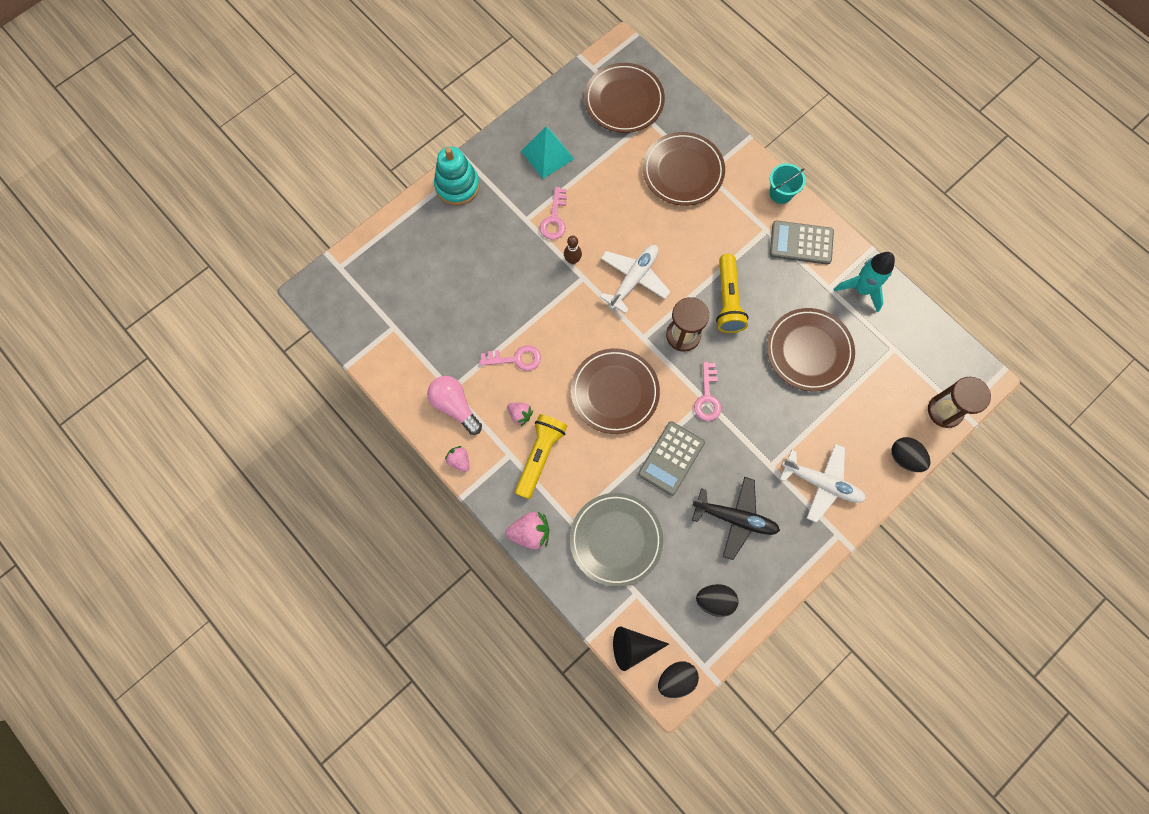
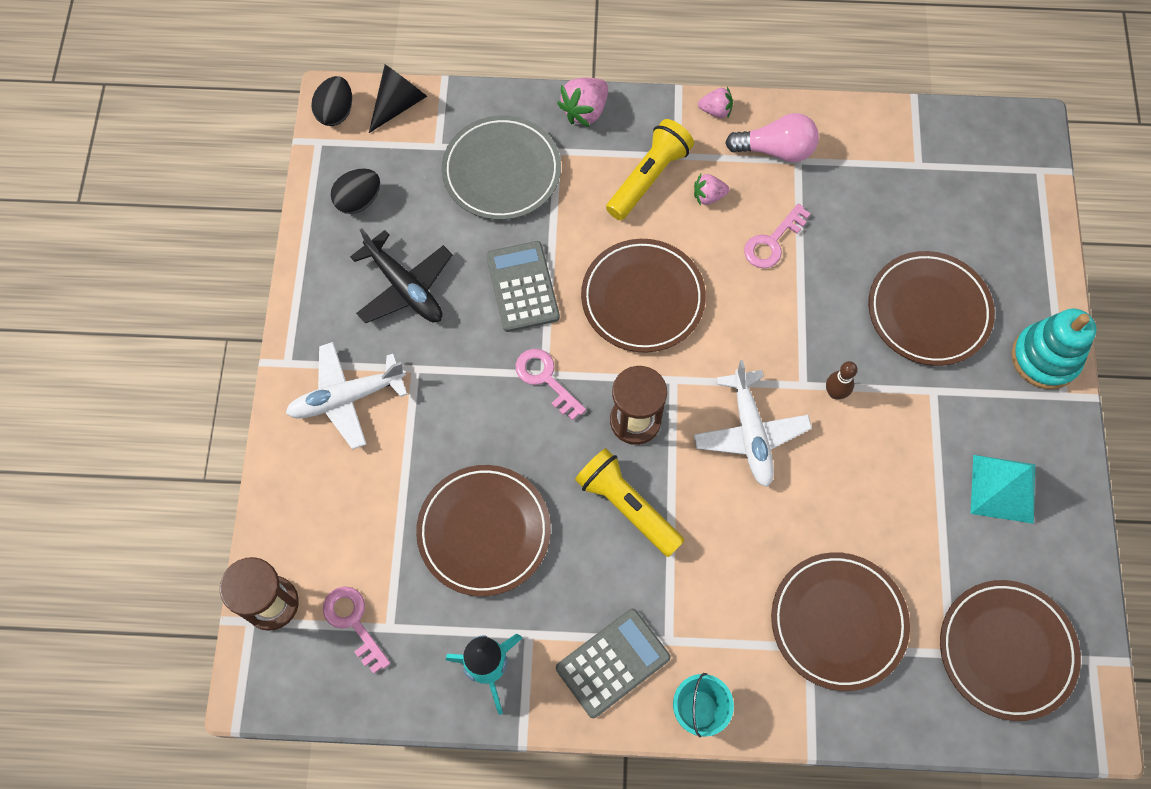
camera: 135 degrees right, 5 degrees down
(482, 254) = (928, 311): none -> brown plate
(540, 456) = (648, 178): yellow flashlight -> yellow flashlight turned 120 degrees counterclockwise
(554, 219) = (906, 420): pink key -> pink key (353, 622)
(735, 518) = (405, 287): black plane -> black plane turned 105 degrees counterclockwise
(905, 458) = (277, 505): black egg -> none

